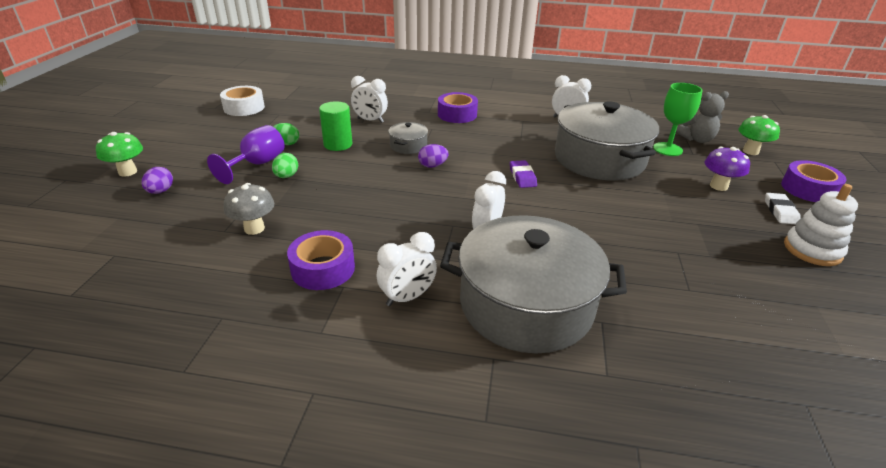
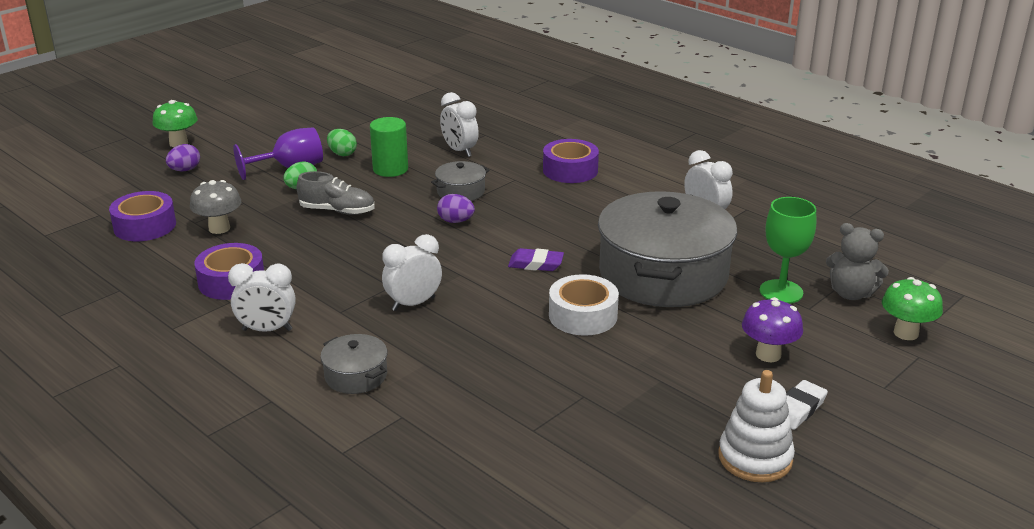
camera: 35 degrees right, 5 degrees down
(244, 108) = (349, 101): white tape -> white tape (583, 315)
(337, 184) = (337, 211): none -> grey shoe
(522, 177) = (536, 264): purple eraser -> purple eraser turned 75 degrees clockwise
(526, 304) = (356, 376): grey pot -> grey pot, size x0.42
(808, 189) = (897, 403): purple tape -> purple tape (145, 226)

